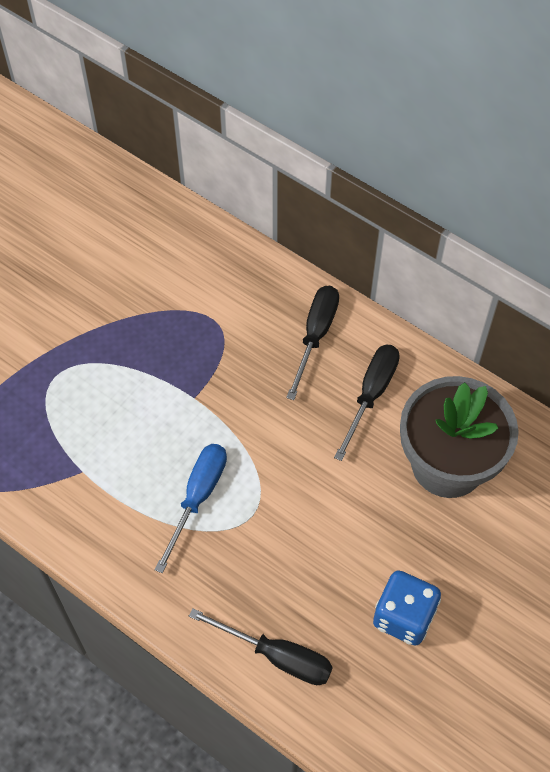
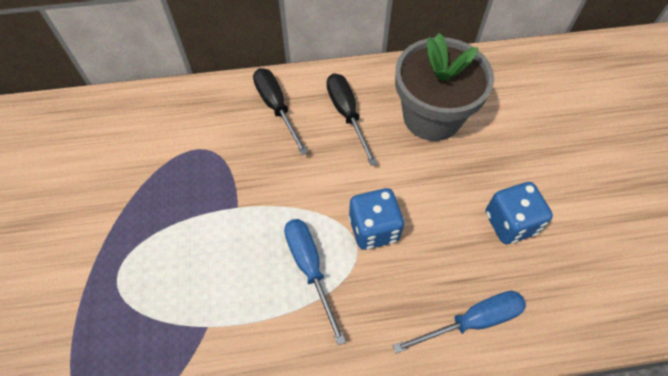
camera: 45 degrees left, 0 degrees up
(277, 656) = (472, 321): black screwdriver -> blue screwdriver
(282, 514) = (374, 229): none -> blue dice

